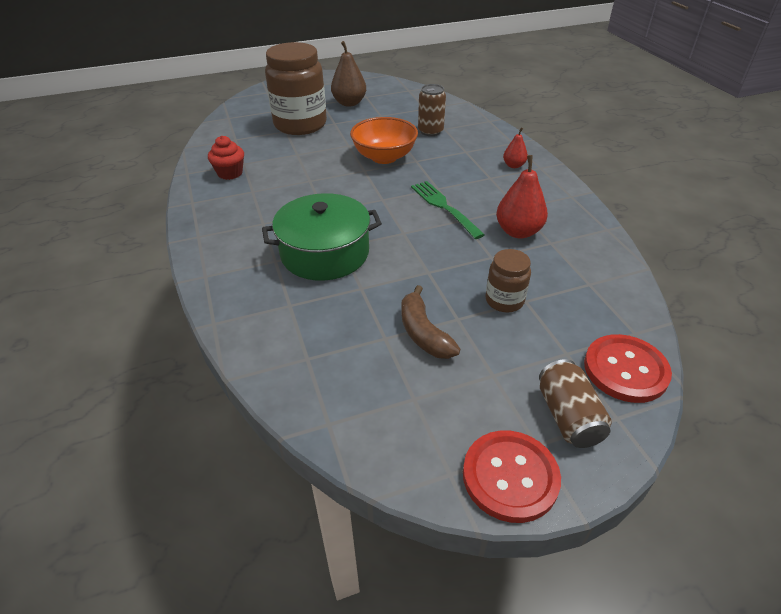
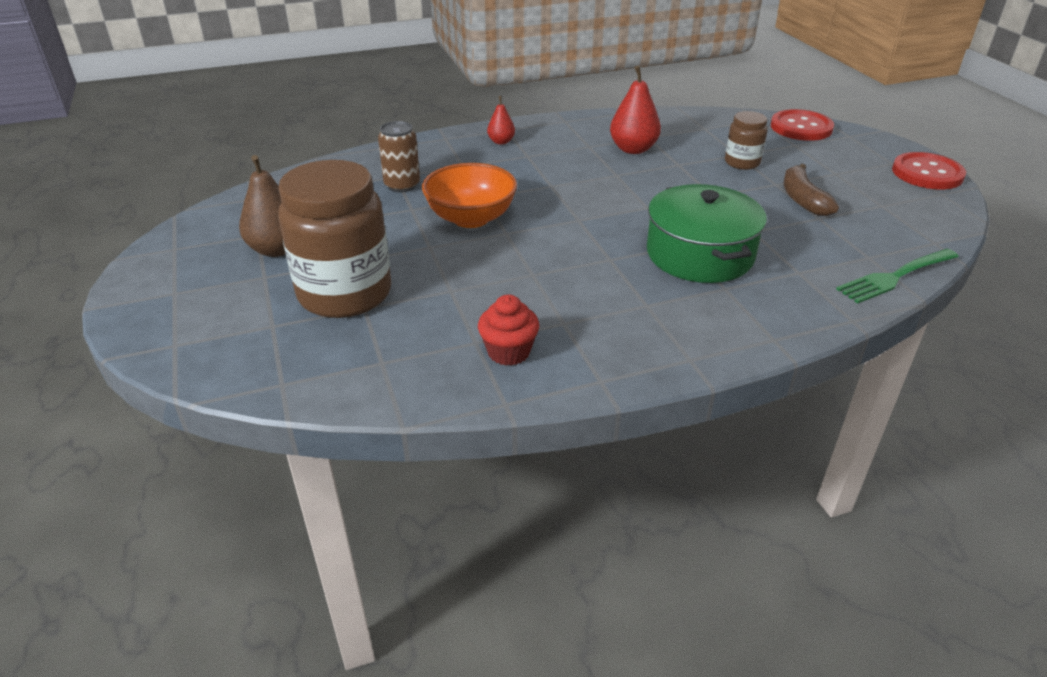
camera: 90 degrees left, 5 degrees down
(423, 333) = (803, 199): brown banana -> brown banana turned 105 degrees clockwise
(445, 207) = (593, 183): green fork -> green fork (896, 276)
(568, 416) = (859, 150): brown can -> none

